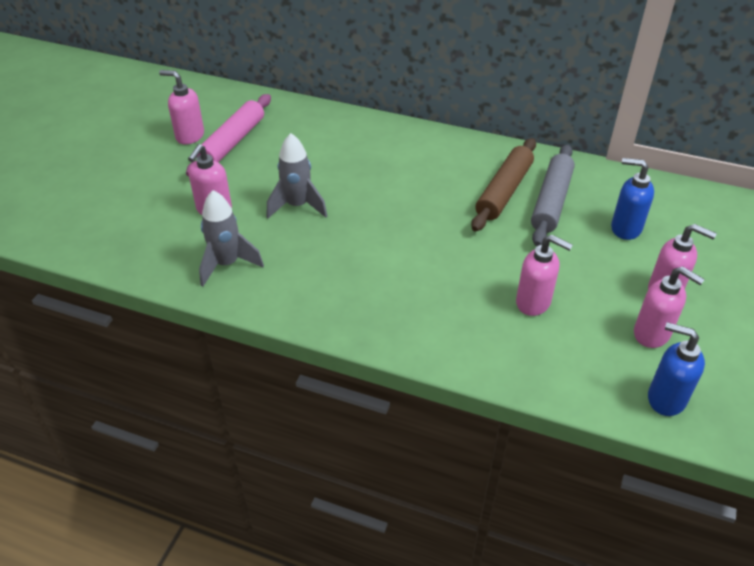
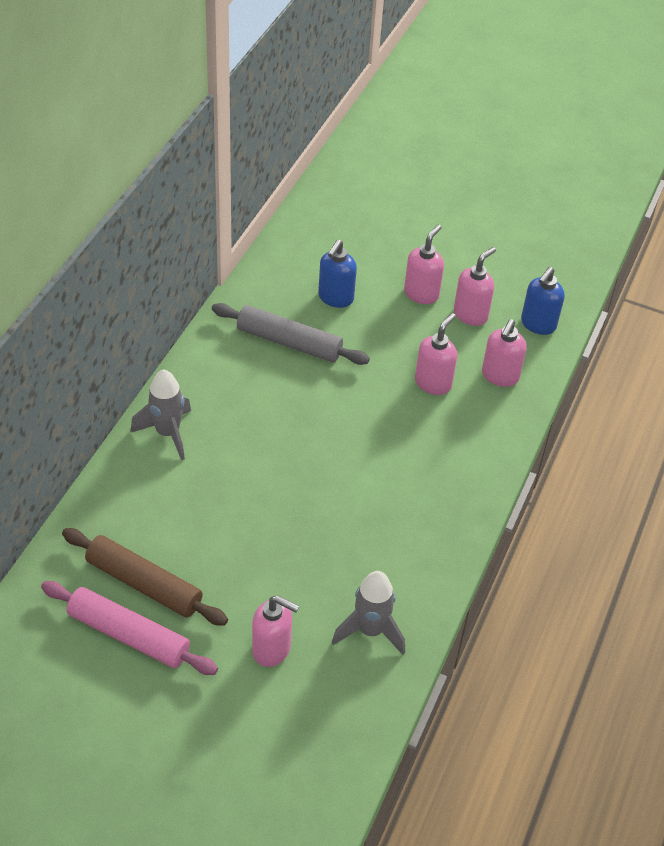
camera: 90 degrees left, 5 degrees up
(189, 136) = (103, 689): pink soap dispenser -> pink soap dispenser (499, 376)
(297, 206) = (274, 563): grey rocket -> grey rocket (167, 433)
(504, 191) = (268, 376): brown rolling pin -> brown rolling pin (144, 584)

